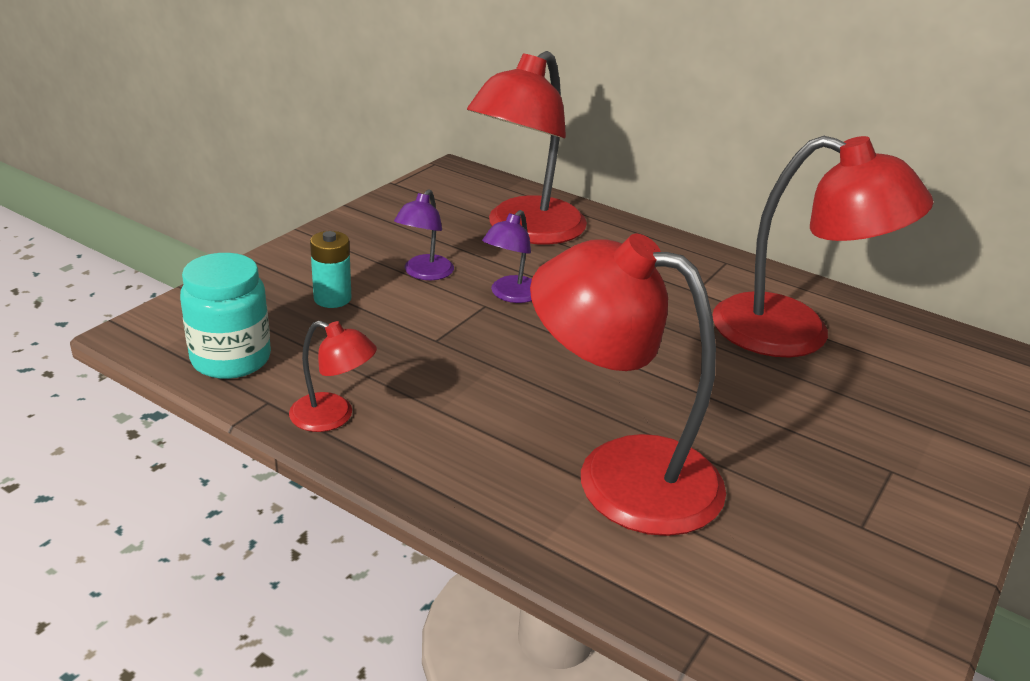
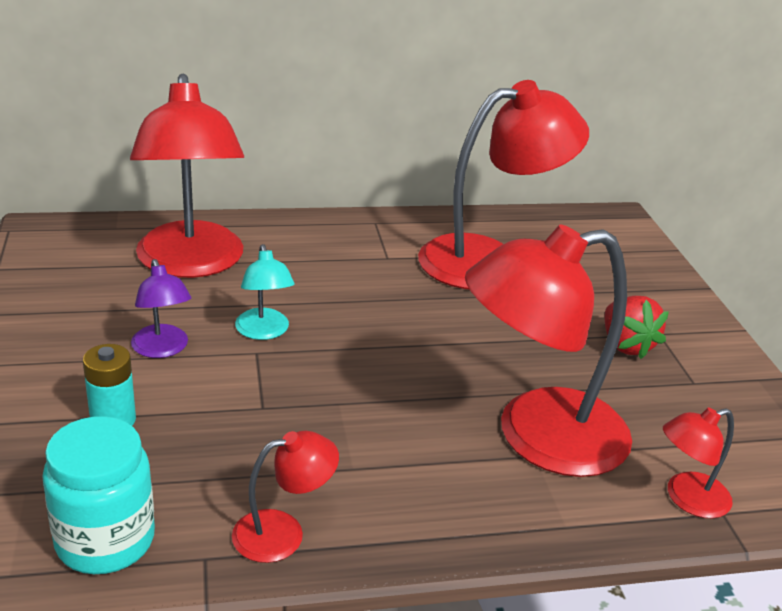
camera: 45 degrees left, 0 degrees up
(510, 295) = (264, 332): purple lamp -> turquoise lamp
(689, 598) = (687, 499): none -> red lamp
(833, 459) = (626, 345): none -> red strawberry

